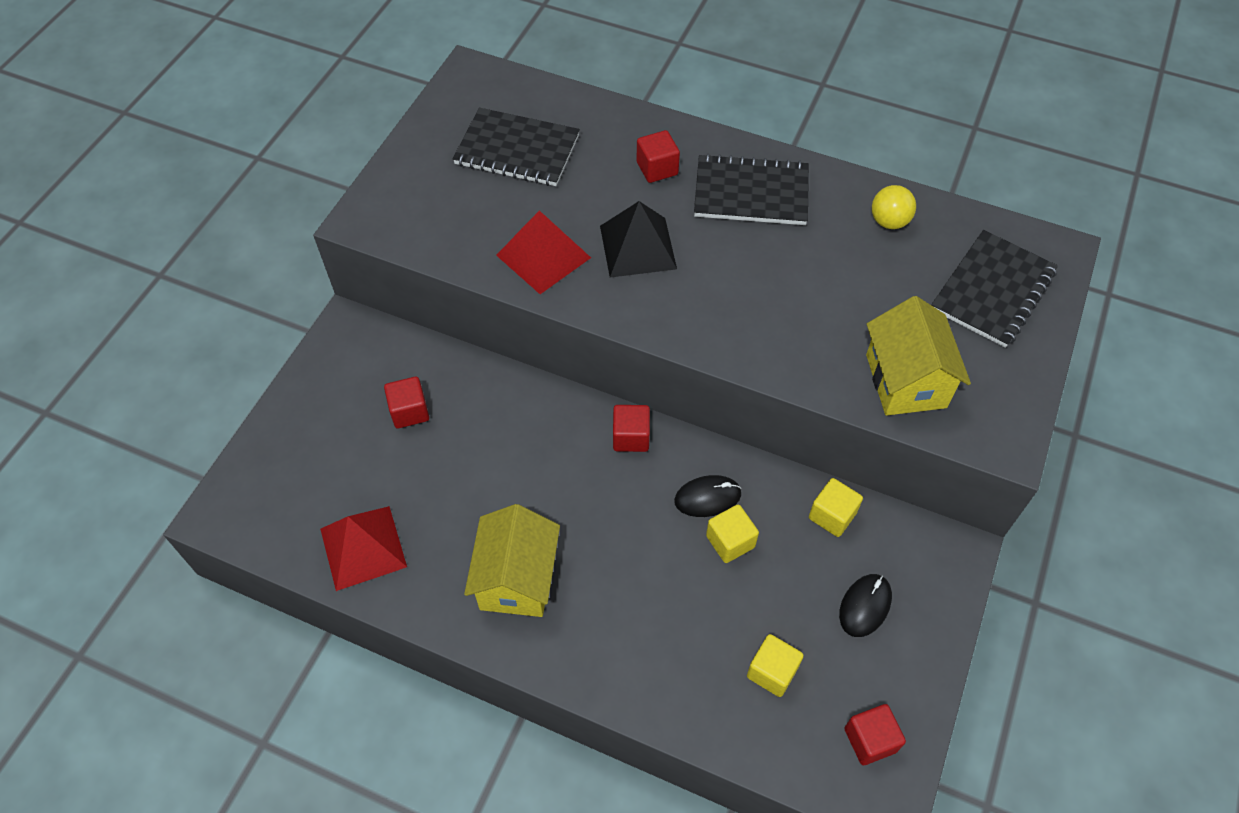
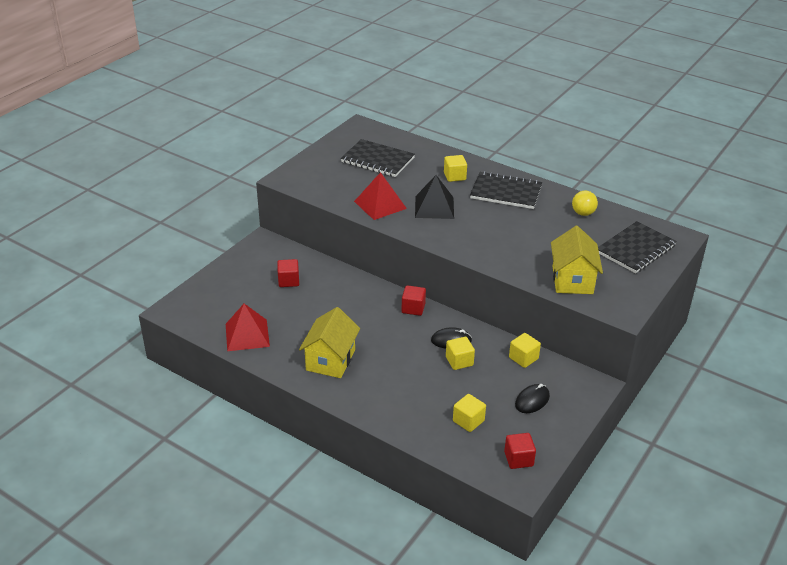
camera: 10 degrees right, 20 degrees down
(657, 168) = (454, 176): red cube -> yellow cube

